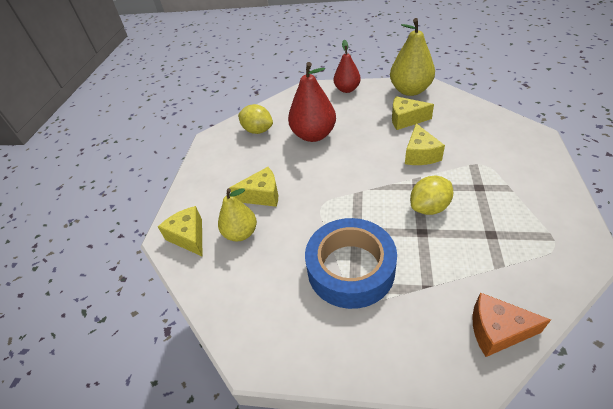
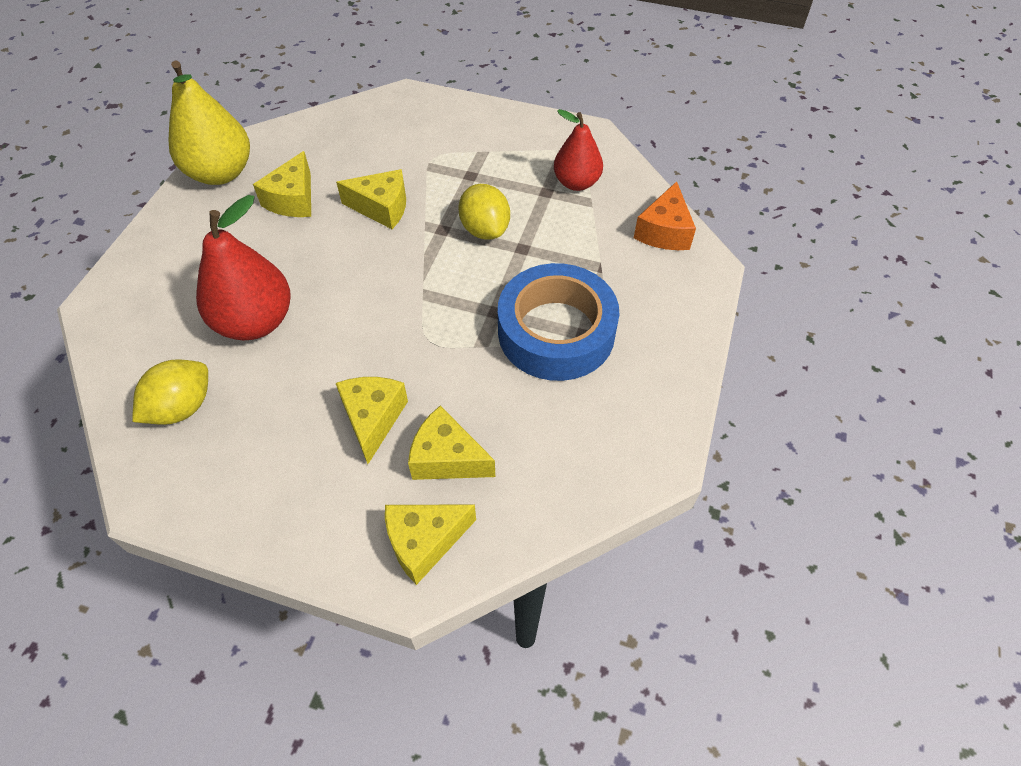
camera: 85 degrees left, 10 degrees up
(241, 233) = (447, 458): yellow pear -> yellow cheese
(347, 89) = (151, 248): red pear -> red pear (576, 183)

